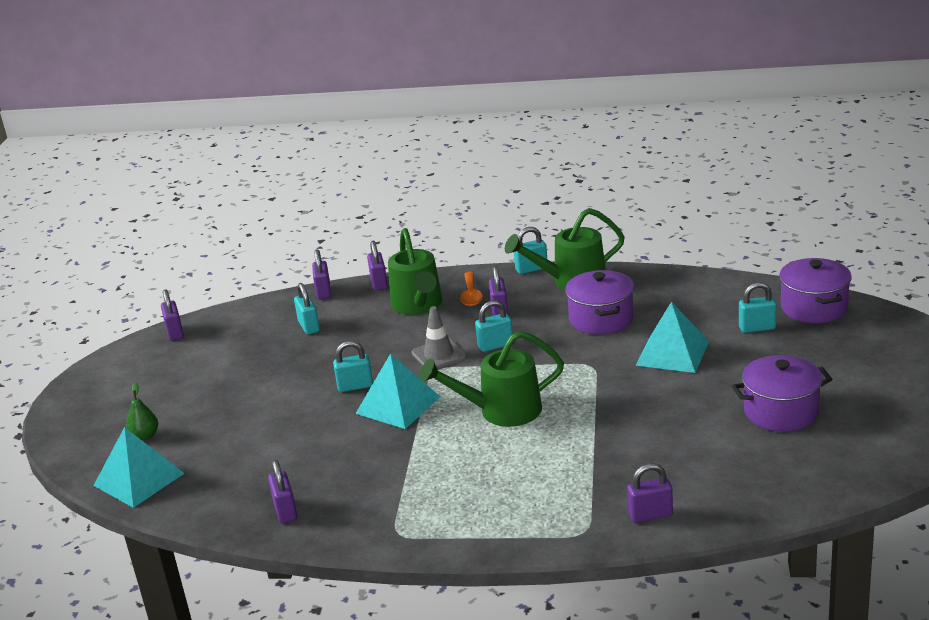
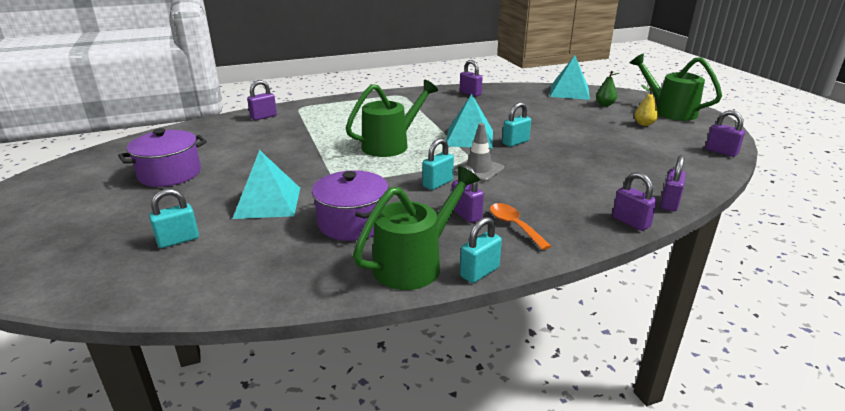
camera: 150 degrees right, 0 degrees up
(169, 387) = (644, 124): none -> yellow pear
(309, 327) = (623, 172): turquoise padlock -> none
(323, 292) = (669, 203): purple padlock -> purple padlock turned 60 degrees clockwise
(418, 305) = (554, 206): green watering can -> green watering can (669, 111)
(814, 307) = (100, 277): purple pot -> none

